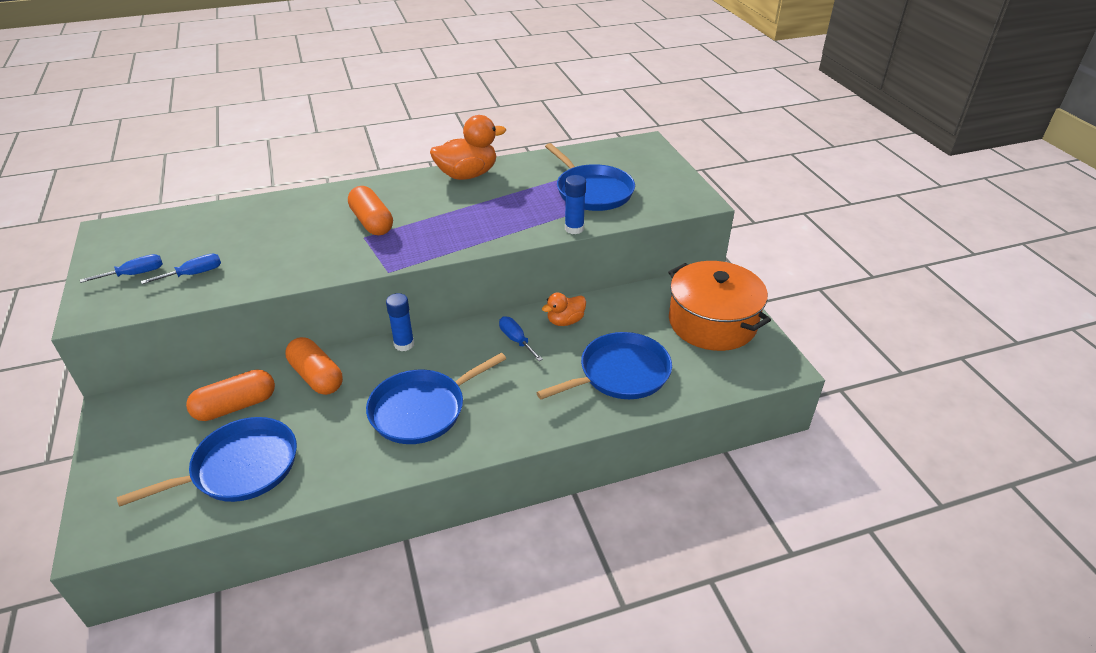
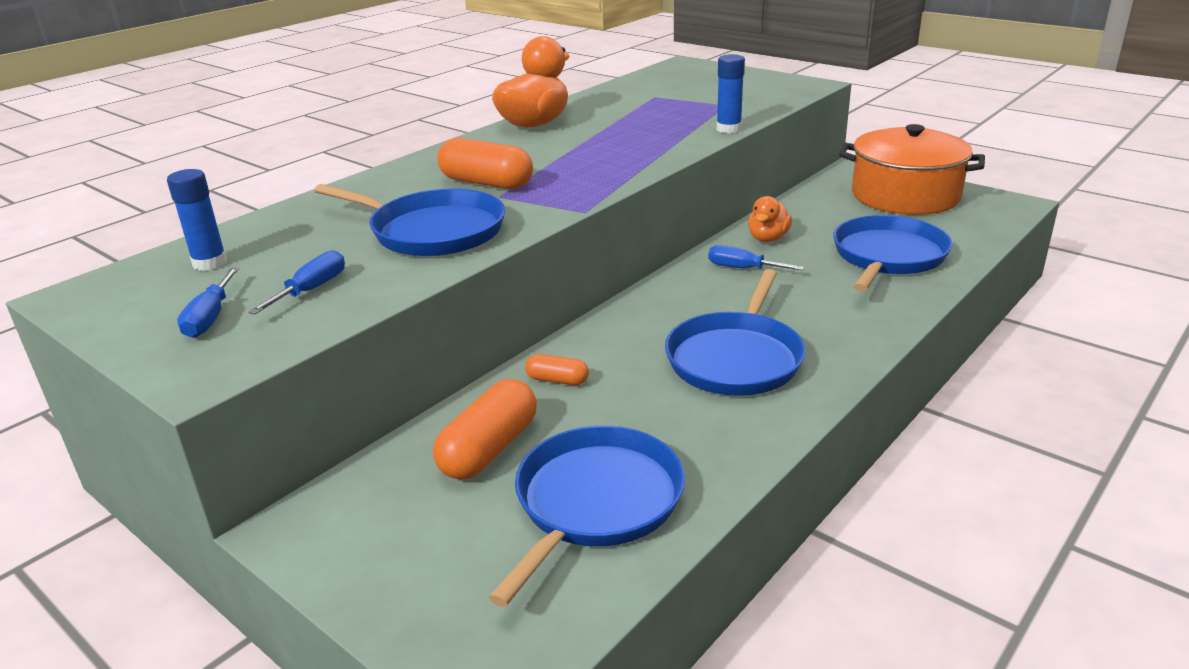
camera: 30 degrees left, 10 degrees down
(135, 274) = (210, 318): blue screwdriver -> blue screwdriver turned 150 degrees clockwise
(316, 376) = (557, 380): orange capsule -> orange capsule, size x0.53
(404, 344) = (621, 315): blue glue stick -> blue glue stick (210, 263)
(592, 191) = (695, 103): blue pan -> blue pan (432, 231)

